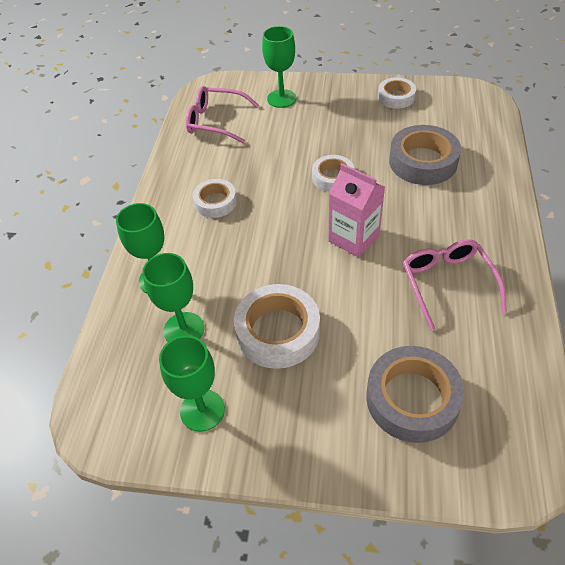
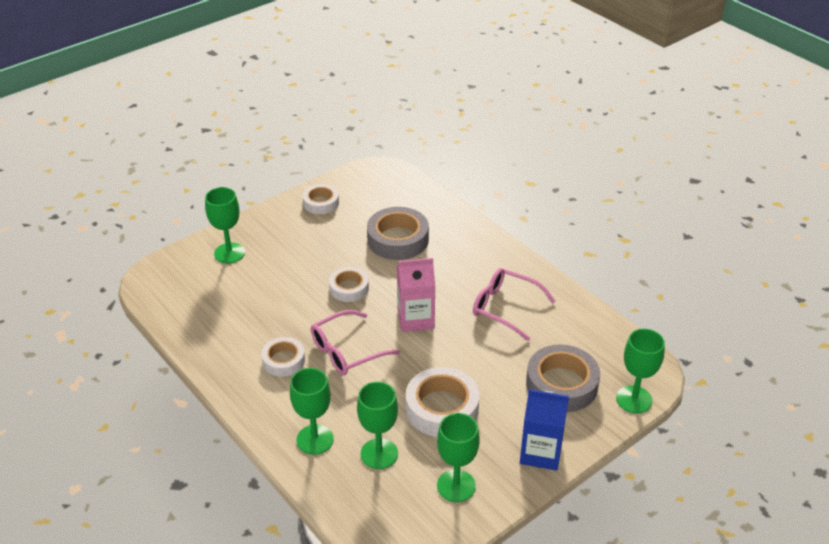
camera: 50 degrees left, 10 degrees down
(216, 121) = (197, 302): pink glasses -> pink glasses (347, 351)
(309, 447) = (541, 452): none -> blue carton
(471, 479) = (634, 399): none -> green goblet

